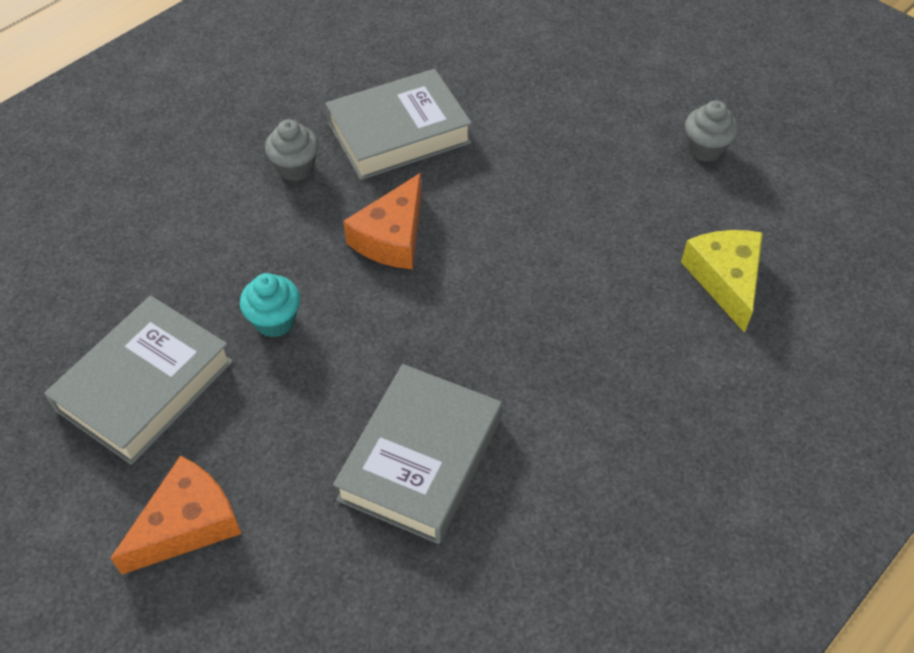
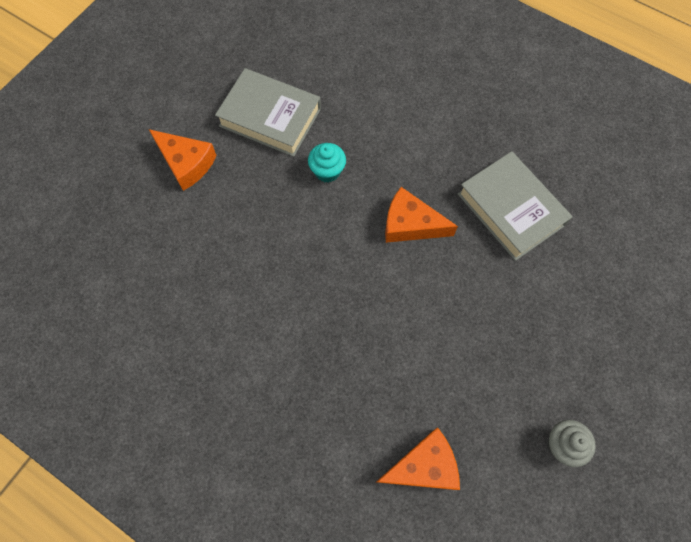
camera: 80 degrees right, 15 degrees up
(295, 168) = (457, 152): grey cupcake -> none
(421, 459) = (240, 274): grey book -> none
(725, 279) = (423, 466): yellow cheese -> orange cheese

